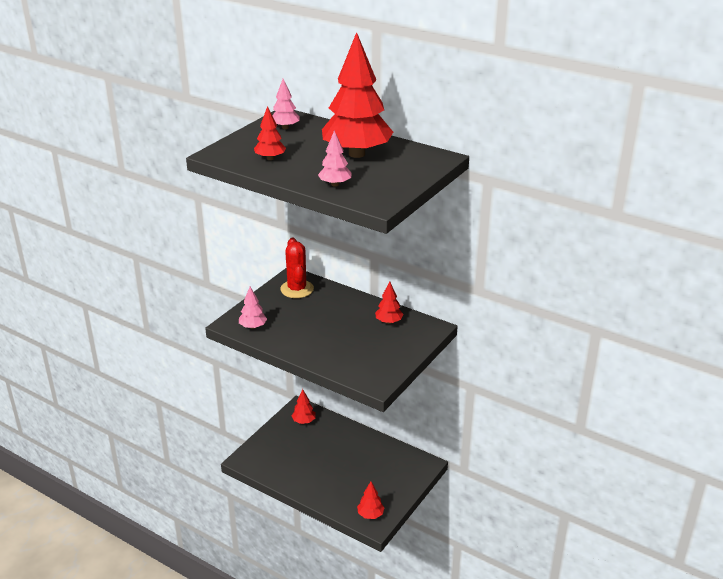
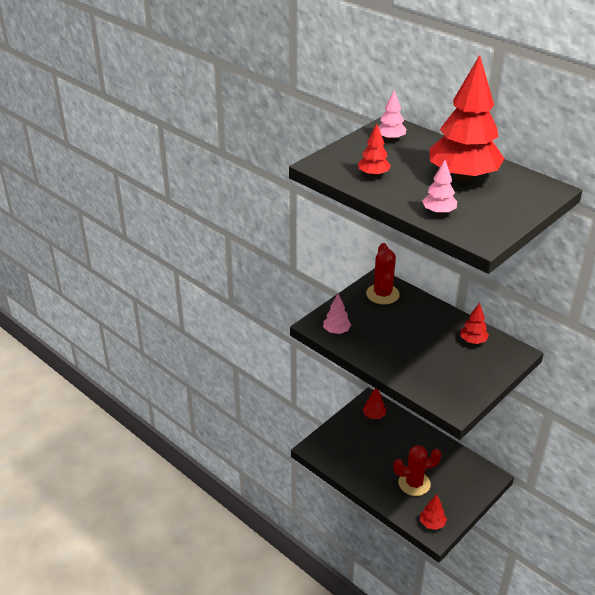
camera: 10 degrees right, 5 degrees up
(349, 480) = (414, 483): none -> red cactus

